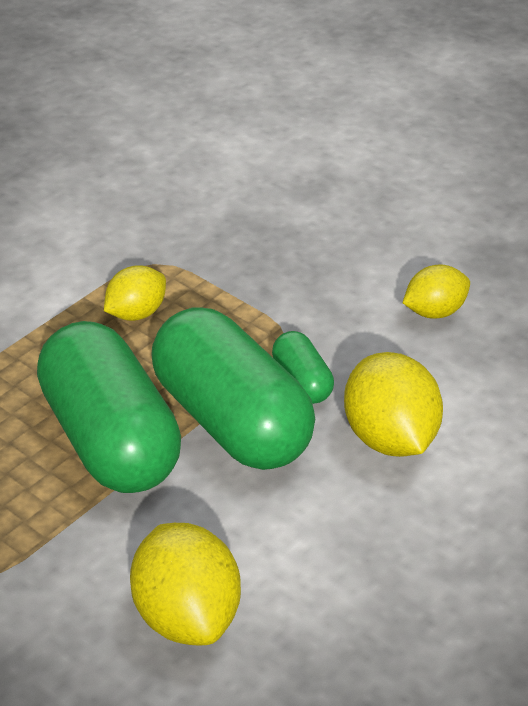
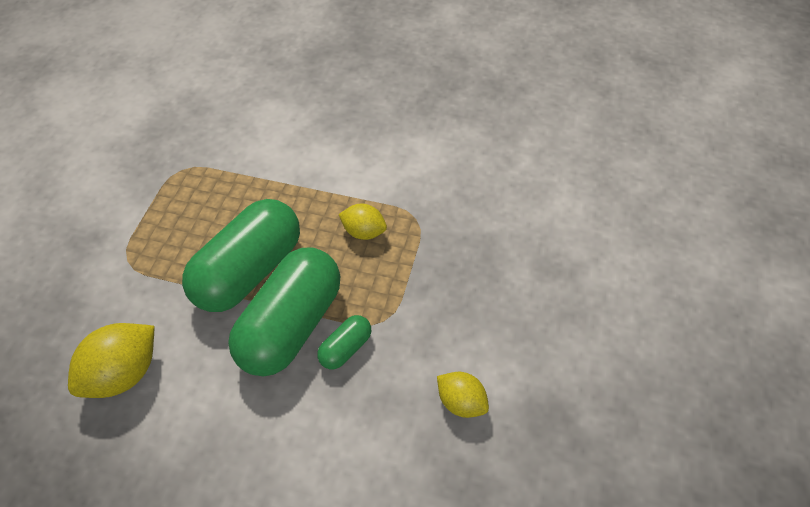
camera: 65 degrees right, 15 degrees up
(390, 438) = (316, 423): yellow lemon -> none

